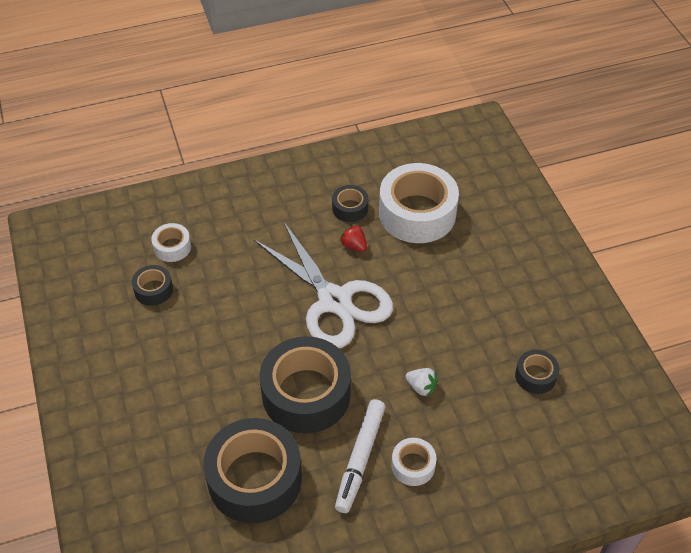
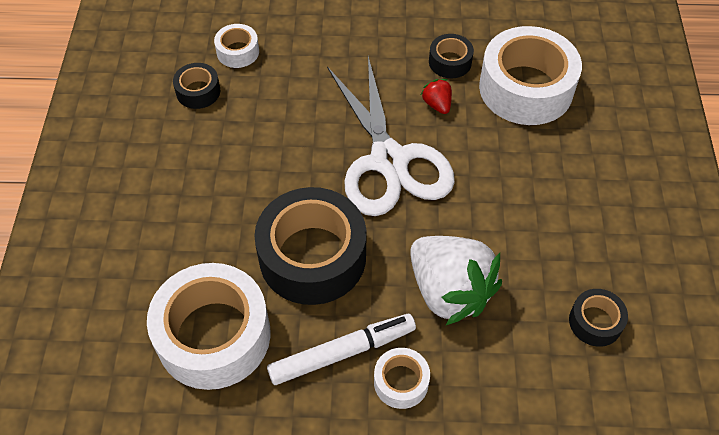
camera: 20 degrees right, 5 degrees up
(254, 479) = (213, 335): black tape -> white tape
(360, 459) = (342, 353): white marker -> white marker turned 150 degrees counterclockwise
(421, 387) = (449, 291): white strawberry -> white strawberry, size x2.36

